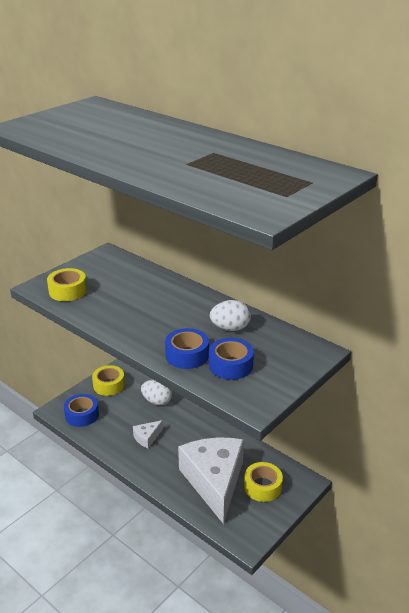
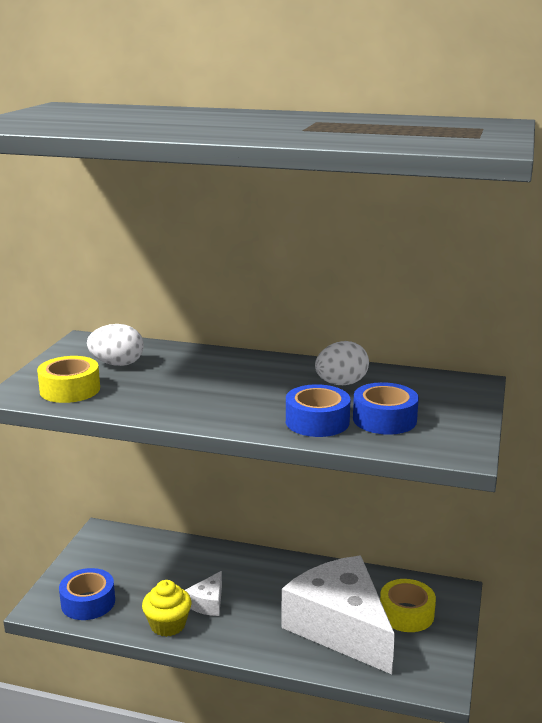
camera: 25 degrees left, 10 degrees down
(109, 385) = (102, 554): yellow tape -> none
(115, 444) = (168, 625): none -> yellow cupcake
(157, 401) = (188, 555): white egg -> white egg (117, 364)

